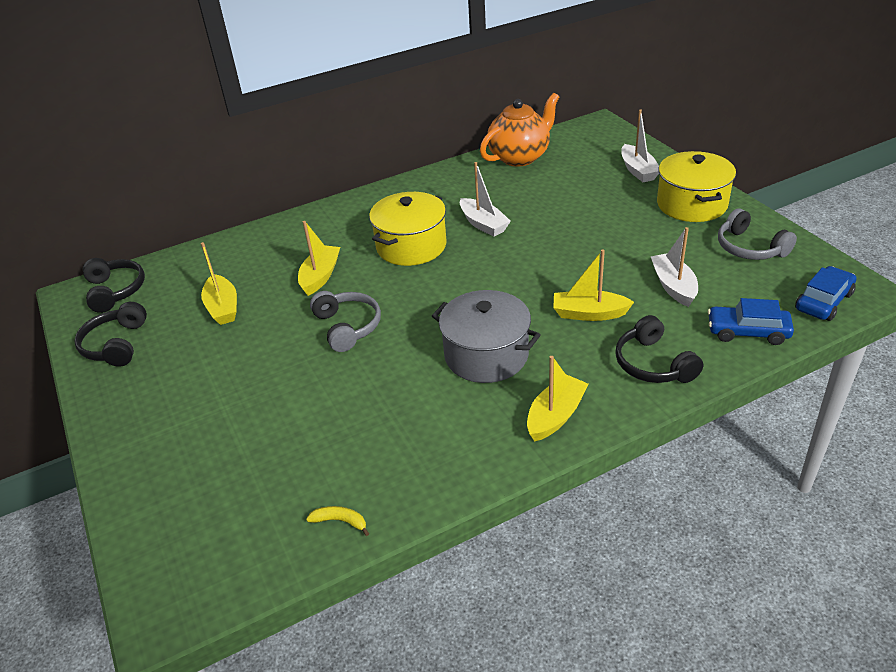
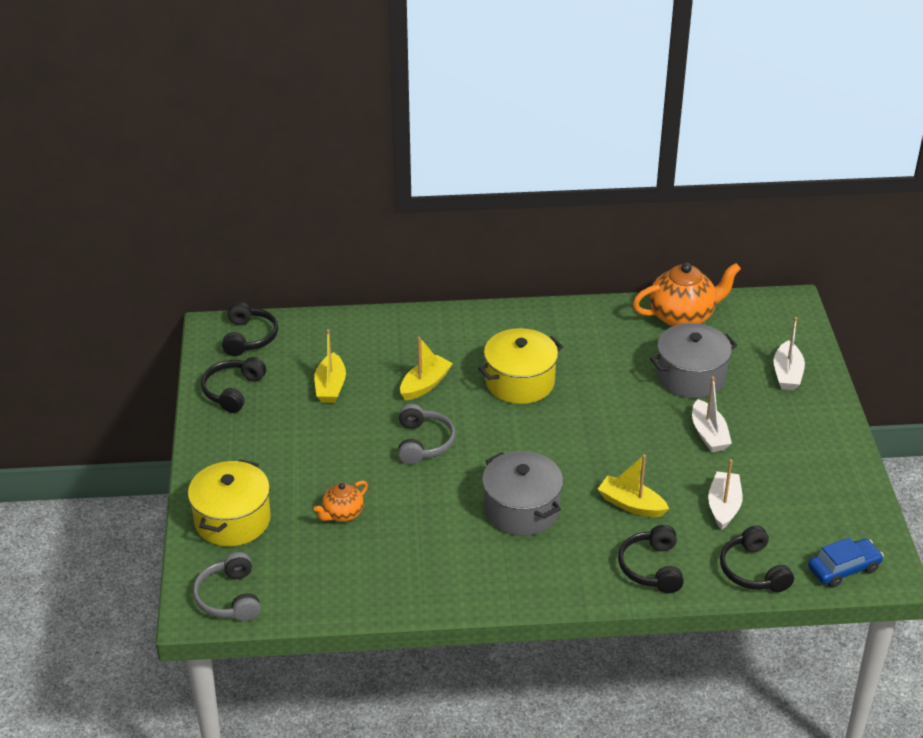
camera: 20 degrees right, 0 degrees up
(296, 427) = (342, 514): none -> orange teapot
(340, 521) = (340, 596): yellow banana -> none
(483, 224) = (598, 382): white boat -> white boat (708, 434)
(555, 416) = (543, 580): yellow boat -> none
(560, 196) = (690, 376): none -> grey pot
(691, 204) = (808, 430): yellow pot -> yellow pot (232, 520)
(747, 332) = (753, 570): blue car -> black headphones
(749, 248) = (824, 495): grey headphones -> grey headphones (229, 598)

